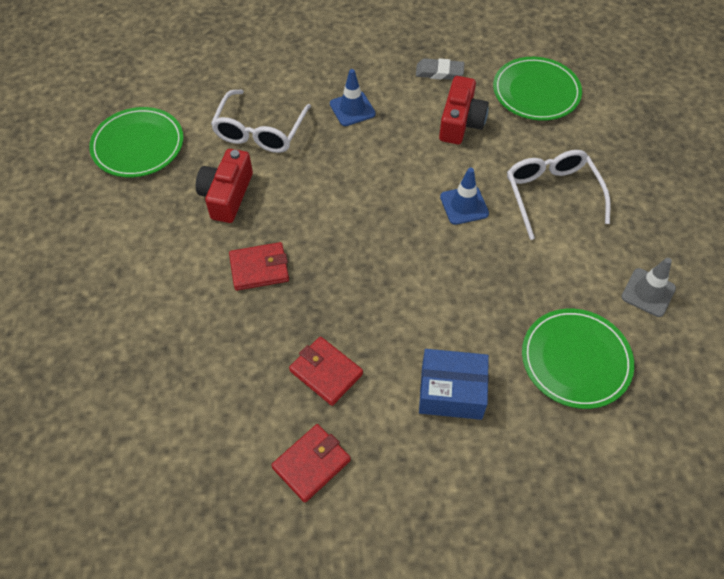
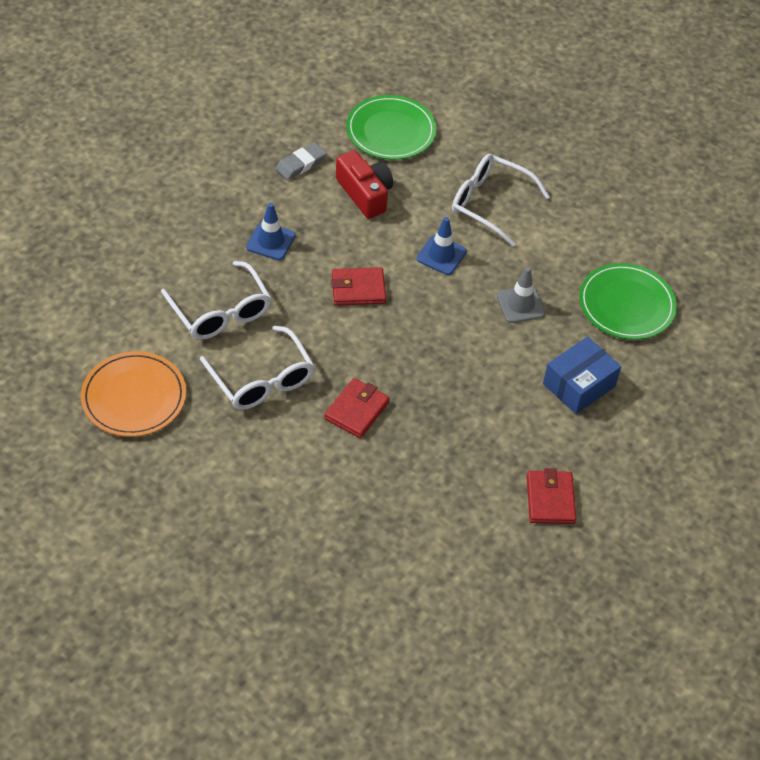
camera: 50 degrees left, 5 degrees down
(138, 145) = (134, 397): green plate -> orange plate
(227, 195) = (261, 379): red camera -> white glasses
(326, 372) = (489, 439): red wallet -> red wallet (358, 289)
(648, 292) = (620, 227): grey traffic cone -> grey traffic cone (520, 304)

